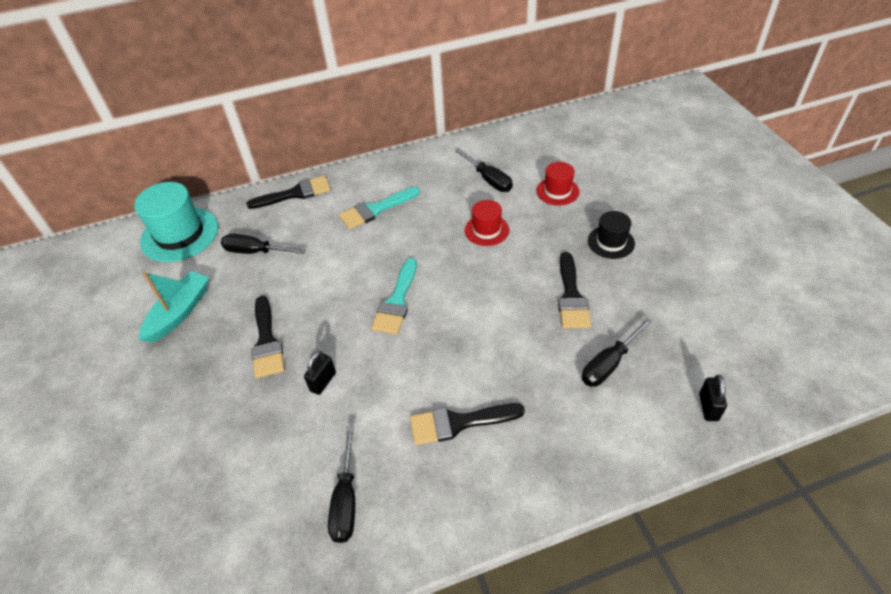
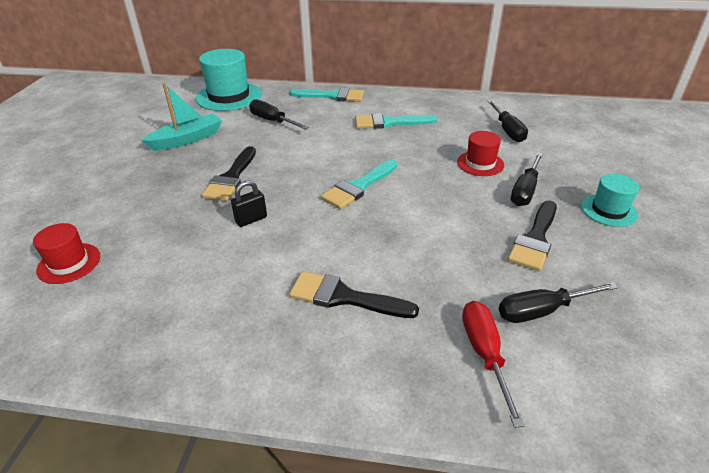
camera: 25 degrees right, 10 degrees down
(295, 193) = (332, 96): black brush -> turquoise brush
(346, 501) = (194, 314): black screwdriver -> black screwdriver (525, 191)
(557, 191) = (573, 156): red hat -> red hat (69, 263)
(589, 421) = (484, 353): none -> red screwdriver
(611, 242) = (609, 210): black hat -> turquoise hat
(708, 407) = (649, 403): black padlock -> none

